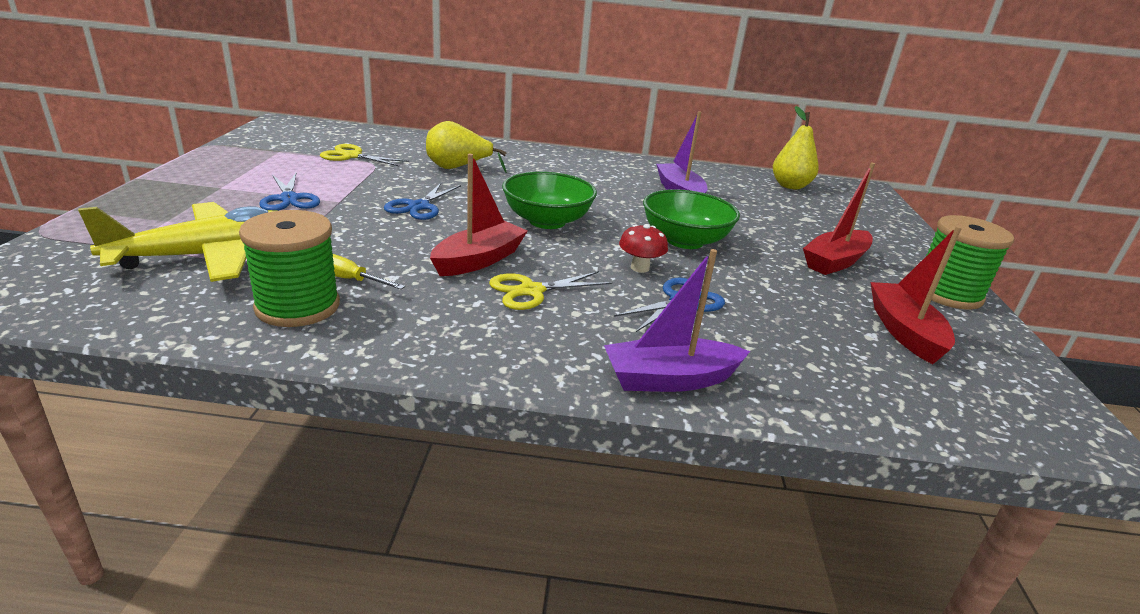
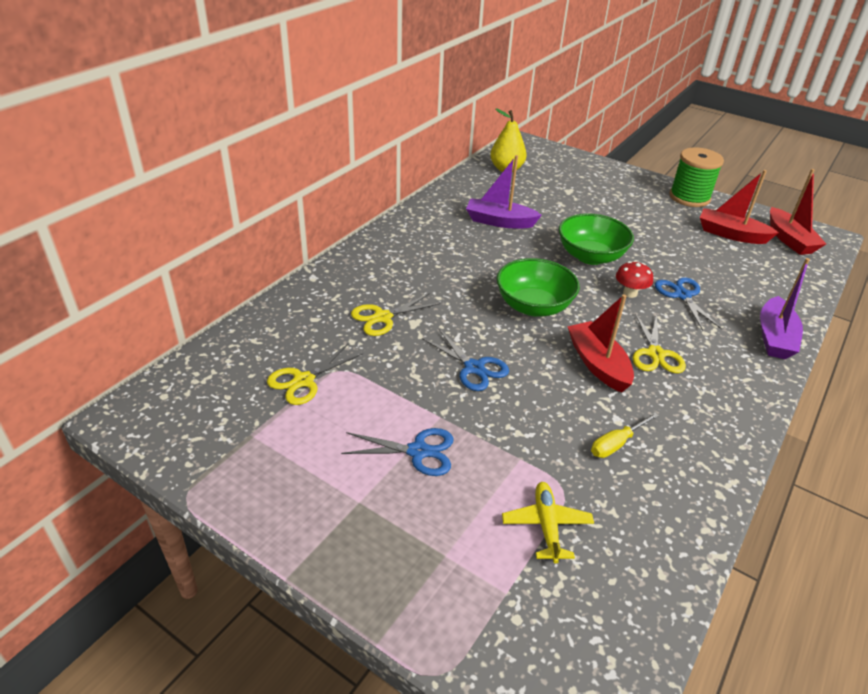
camera: 60 degrees left, 10 degrees up
(213, 256) = (546, 525): yellow plane -> yellow plane, size x0.51
(298, 306) = (658, 482): green spool -> none
(458, 168) = (382, 317): yellow pear -> yellow scissors
(835, 262) = (639, 213): red boat -> red boat (789, 240)

